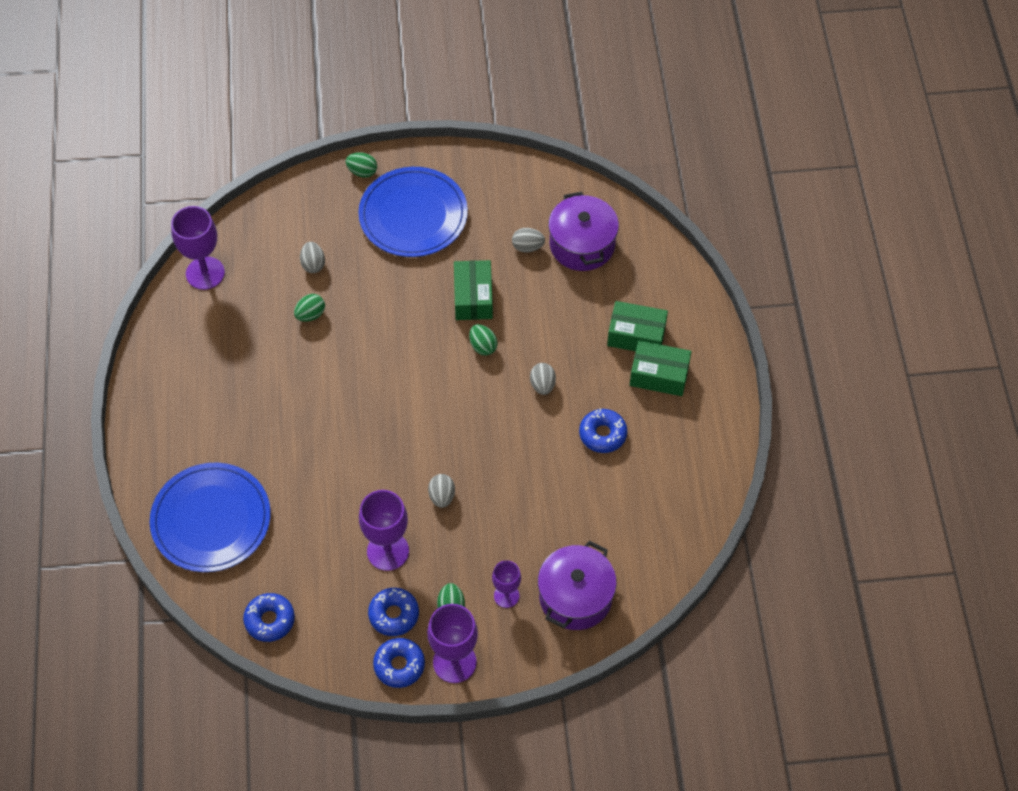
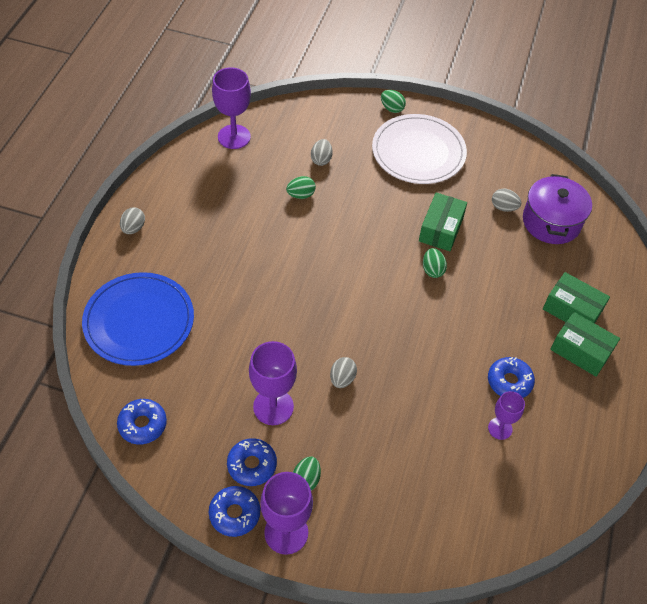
camera: 20 degrees right, 5 degrees down
(413, 215) = (418, 152): blue plate -> white plate
(506, 596) = (361, 490): purple goblet -> purple goblet (500, 428)
(542, 385) = (471, 320): grey egg -> grey egg (133, 228)
(575, 597) = (425, 519): purple pot -> none

